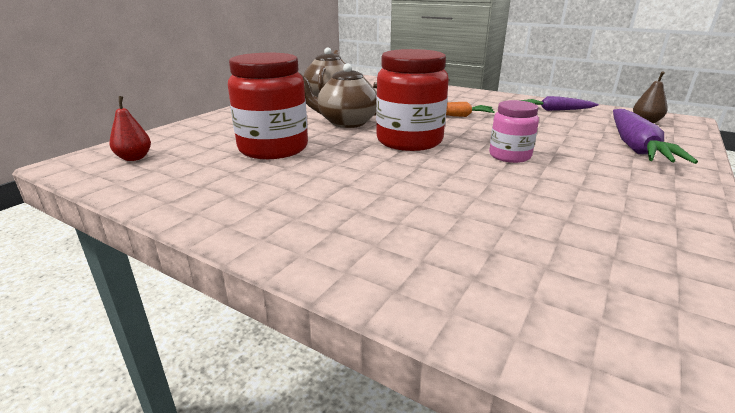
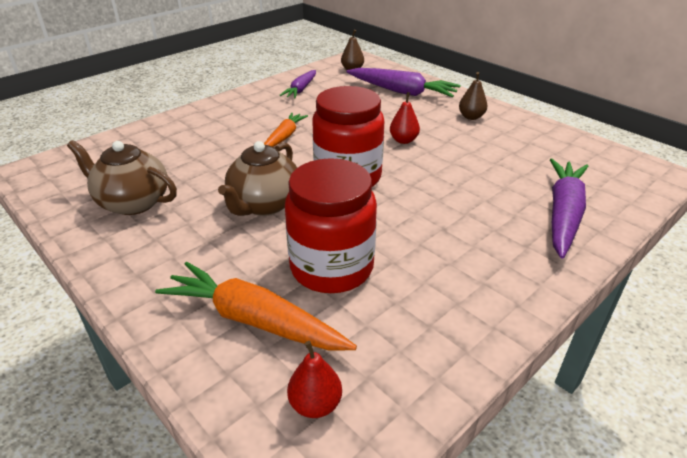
camera: 75 degrees left, 10 degrees up
(215, 135) = (253, 320): none -> orange carrot
(424, 258) = (563, 213): none -> purple carrot
(509, 156) = (403, 140): pink jar -> red pear
(635, 188) = (471, 117): none -> brown pear

